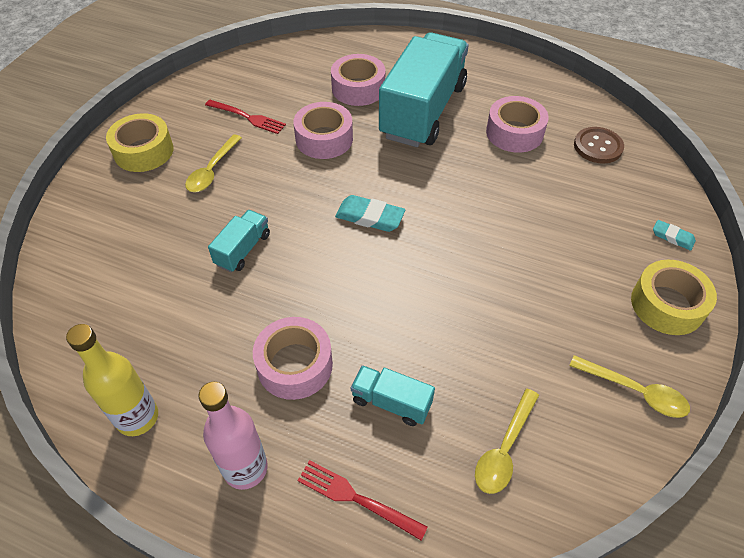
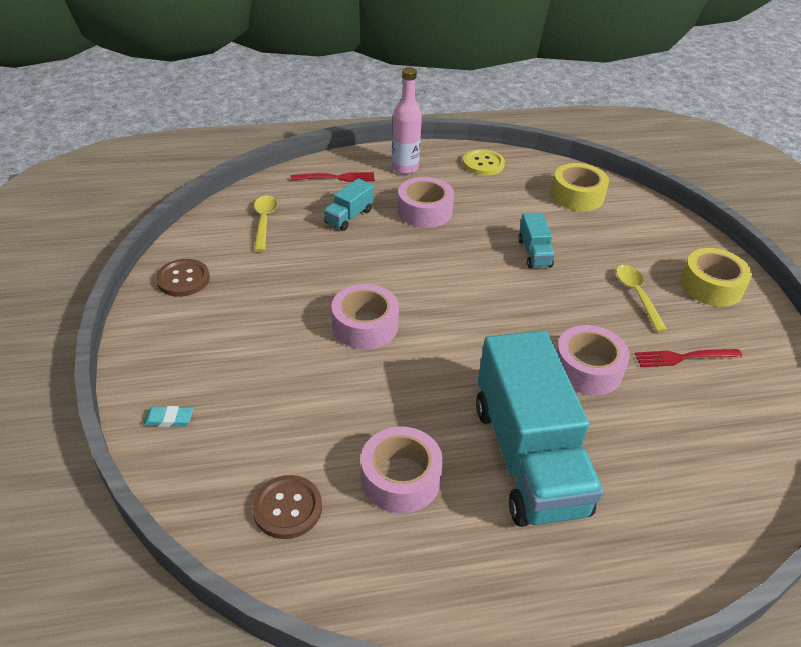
camera: 145 degrees right, 10 degrees down
(137, 417) = (483, 164): yellow bottle -> yellow button
(358, 88) = (630, 453): pink tape -> pink tape (365, 325)
(370, 217) = (468, 315): turquoise eraser -> none
(391, 402) = (349, 216): turquoise truck -> turquoise truck turned 135 degrees clockwise
(635, 392) = (183, 279): yellow spoon -> brown button
(667, 305) = (166, 349): yellow tape -> yellow tape (577, 195)

